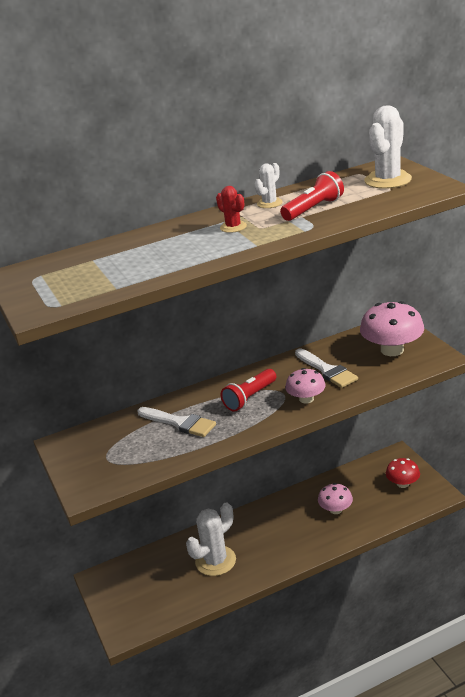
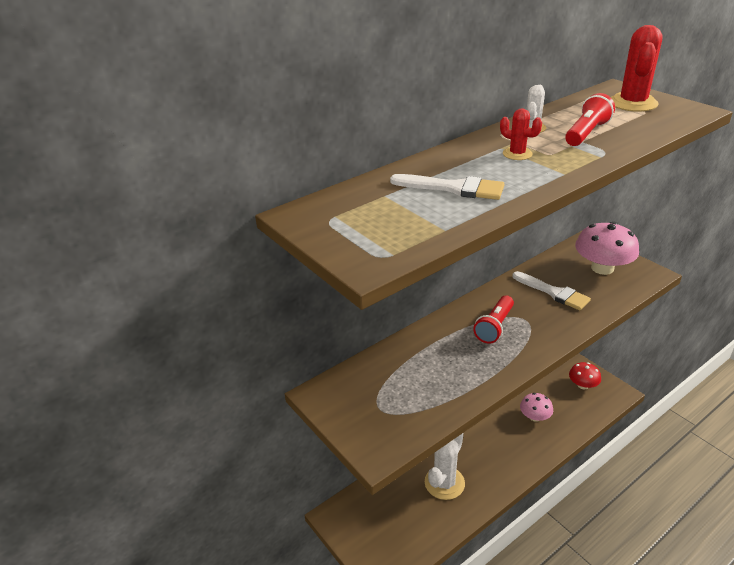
camera: 15 degrees left, 5 degrees up
(179, 423) = (437, 360): white brush -> white brush (454, 188)
(306, 399) = (552, 324): pink mushroom -> none
(388, 180) = (633, 103): white cactus -> red cactus

